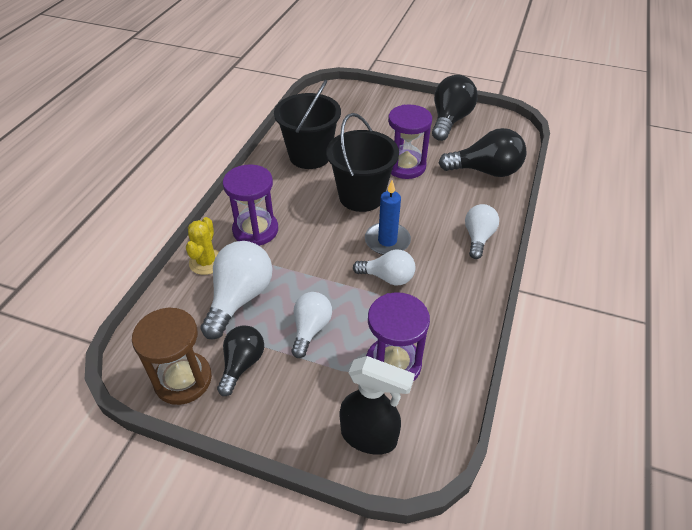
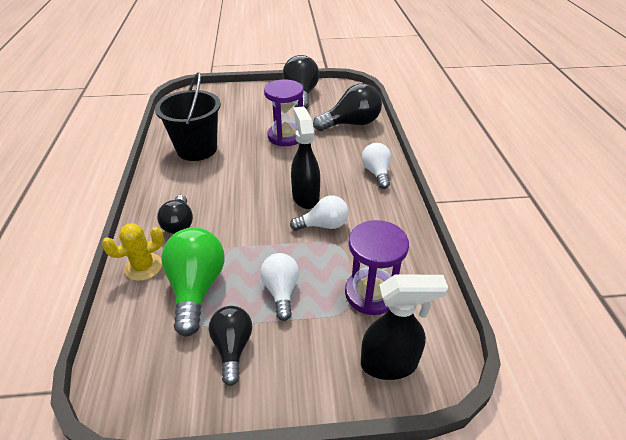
camera: 25 degrees left, 5 degrees down
(183, 379) = (178, 387): brown hourglass -> none
(206, 262) = (143, 267): yellow cactus -> yellow cactus turned 75 degrees clockwise
(240, 298) = (197, 288): white light bulb -> green light bulb
(255, 230) = (179, 224): purple hourglass -> black light bulb
(361, 196) = (262, 169): black bucket -> none
(387, 241) = (305, 197): blue candle -> black spray bottle

